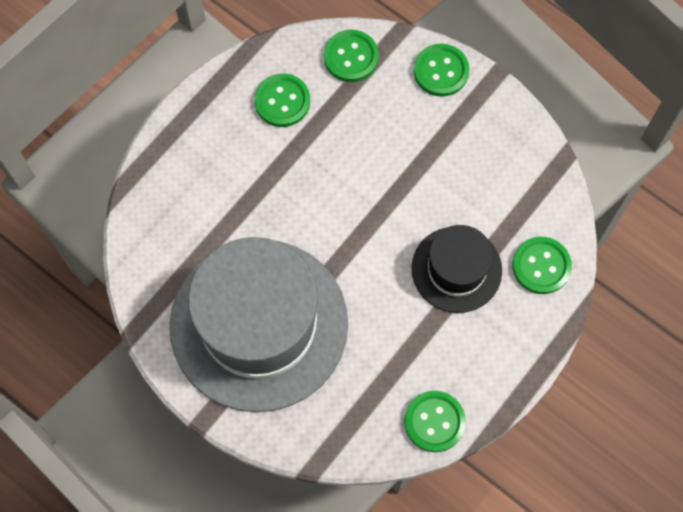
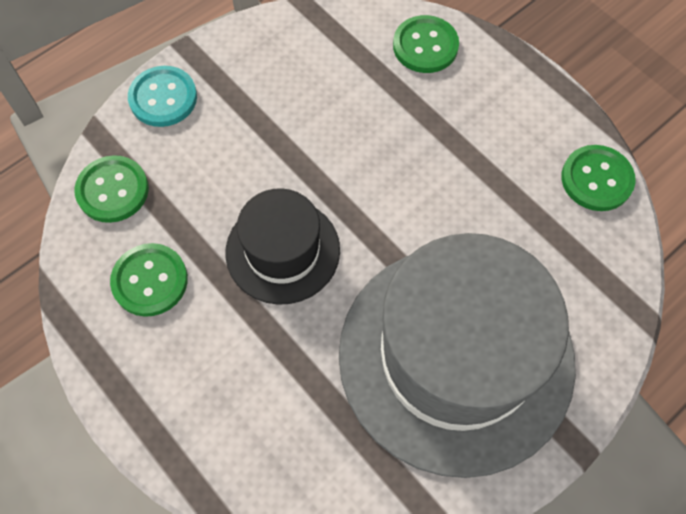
camera: 80 degrees left, 5 degrees down
(441, 71) = (163, 98): green button -> turquoise button
(456, 269) = (416, 126): black hat -> black hat (283, 251)

